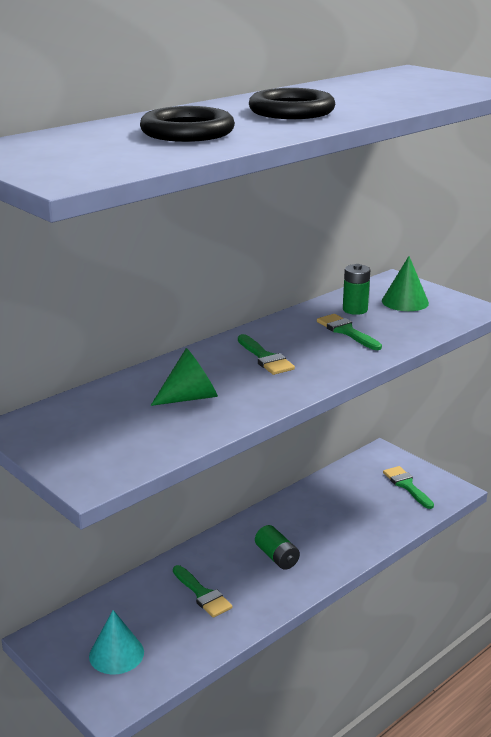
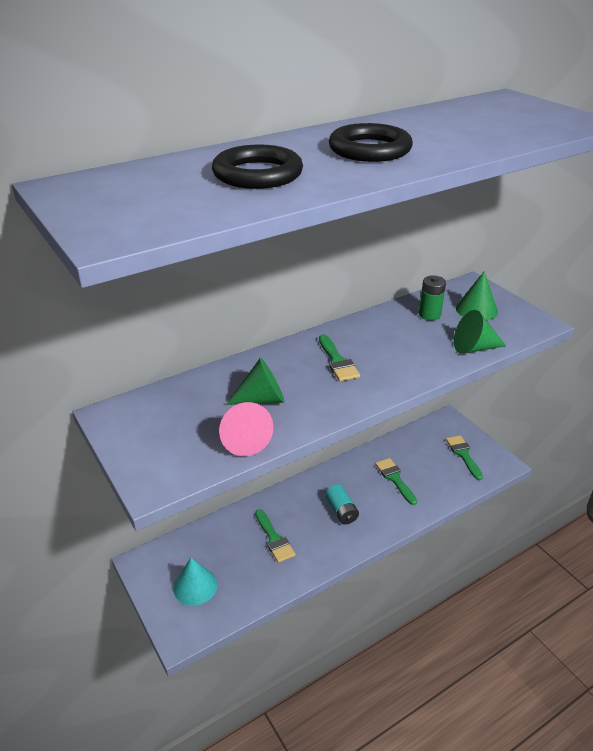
camera: 10 degrees right, 10 degrees up
(182, 434) = (244, 440): none -> pink cone
(277, 557) = (341, 511): green battery -> turquoise battery
(346, 331) = (416, 338): green brush -> green brush (395, 479)
(411, 335) = (474, 348): none -> green cone

